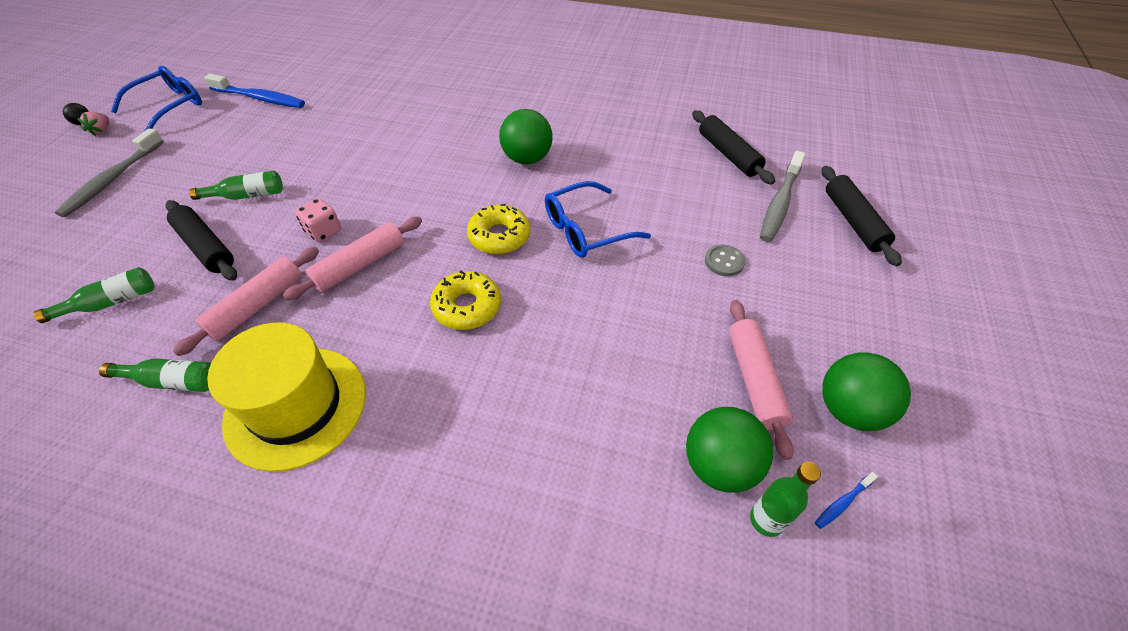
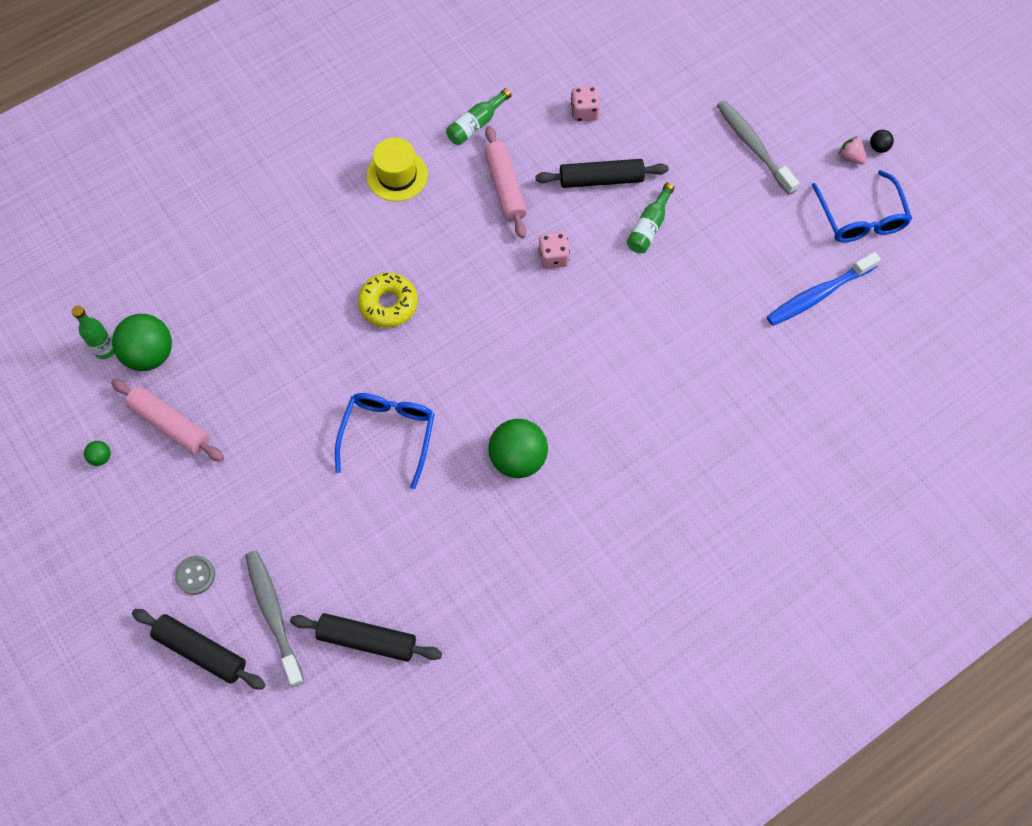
camera: 130 degrees right, 15 degrees up
(111, 302) = (584, 112): green bottle -> pink dice
(296, 406) = (397, 175): yellow hat -> yellow hat, size x0.62
(360, 265) = (492, 263): pink rolling pin -> none
(499, 236) = (438, 369): yellow donut -> none
(724, 261) = (265, 504): grey button -> grey button (195, 575)
(842, 503) = (72, 394): blue toothbrush -> none
(849, 410) = (101, 457): green ball -> green ball, size x0.43

